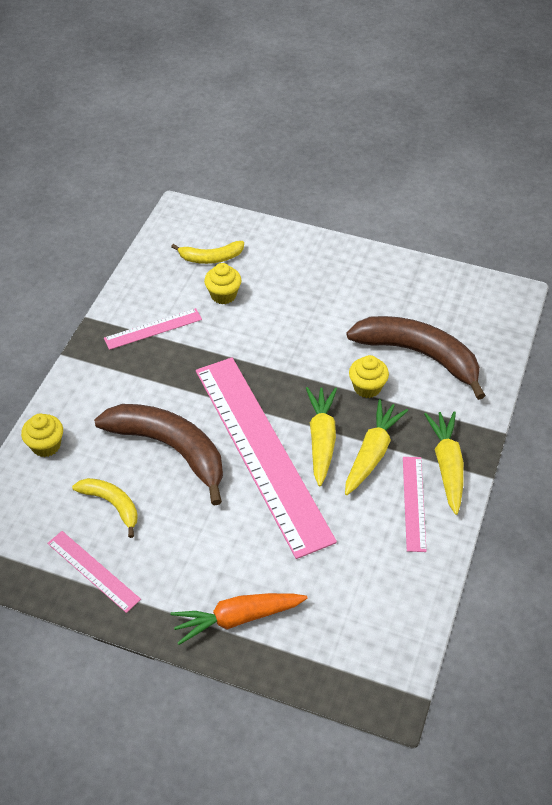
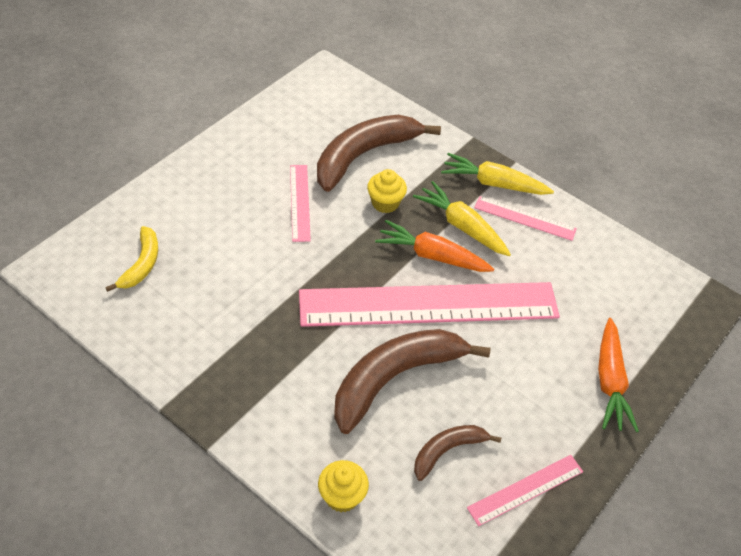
camera: 75 degrees left, 0 degrees up
(112, 504) = (447, 450): yellow banana -> brown banana
(153, 329) = (219, 347): pink ruler -> pink ruler (300, 202)
(223, 295) = (204, 270): yellow cupcake -> none
(321, 439) = (431, 255): yellow carrot -> orange carrot

